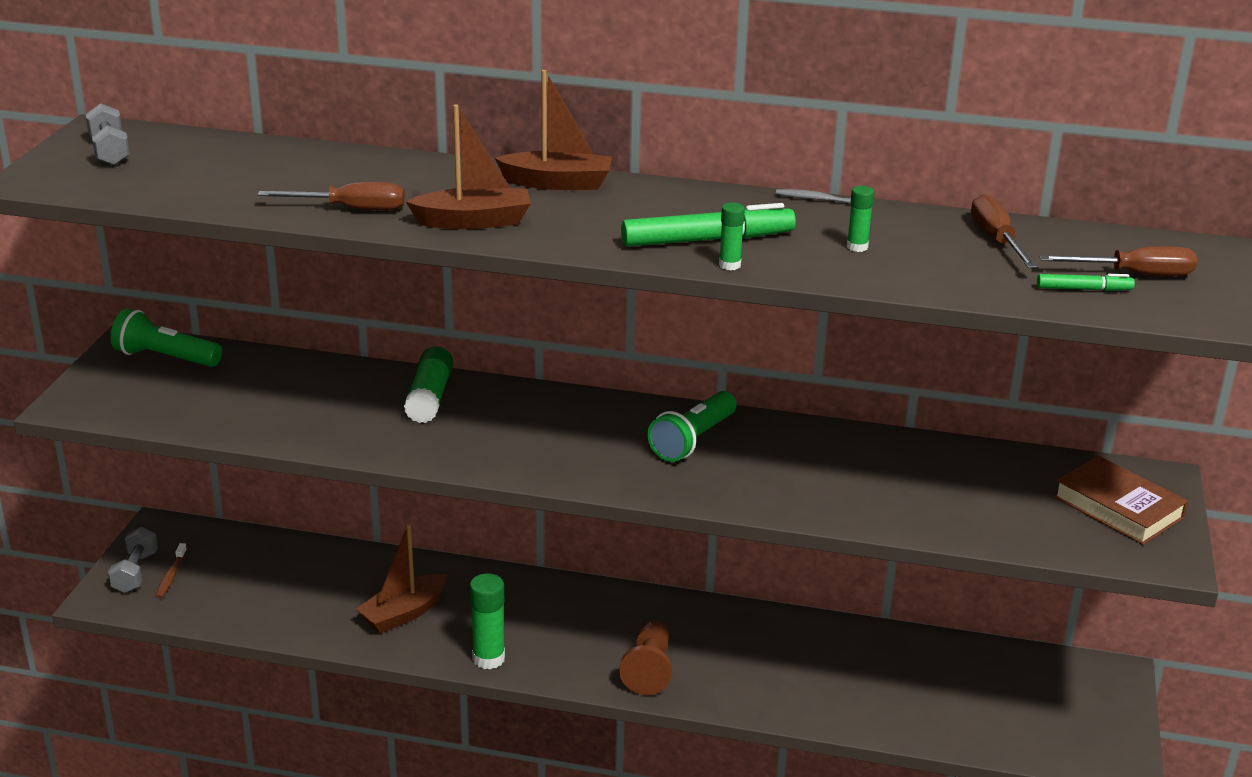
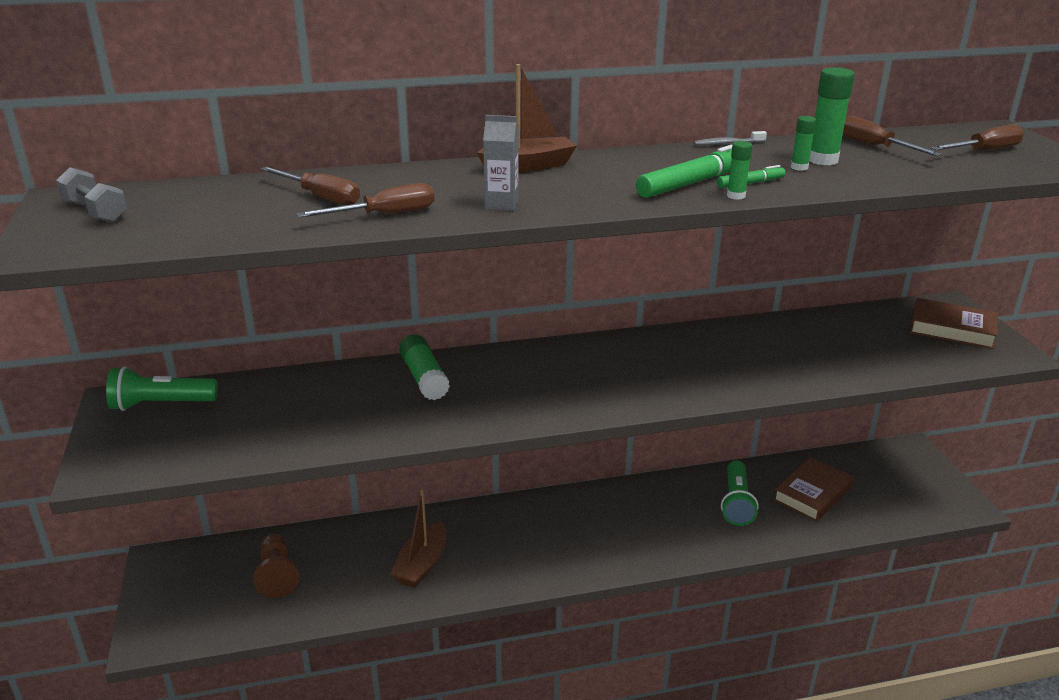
camera: 25 degrees left, 0 degrees up
(135, 572) = (162, 606): grey dumbbell -> none
(171, 576) = (198, 599): brown toothbrush -> none
(314, 177) = (321, 197): none -> brown screwdriver
(473, 221) = (501, 204): brown boat -> grey carton
(488, 658) = (515, 578): green glue stick -> green glue stick (822, 160)
(649, 669) = (635, 546): brown pawn -> brown pawn (277, 575)
(692, 440) = (649, 358): green flashlight -> green flashlight (736, 503)
(920, 683) = (812, 494): none -> brown book
(1084, 289) = (973, 165): green marker -> green marker (750, 183)

